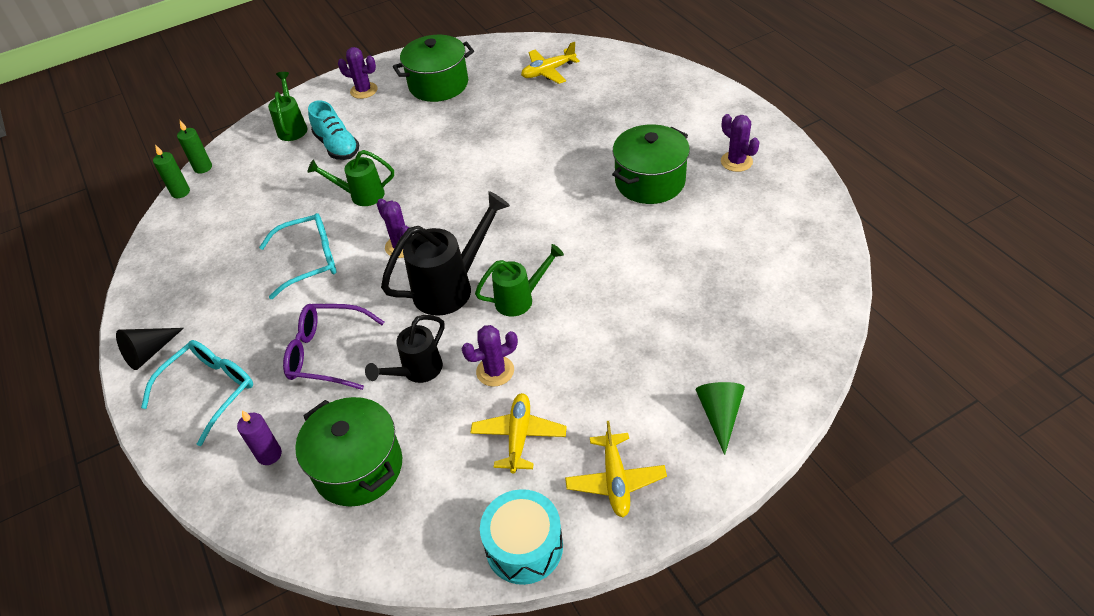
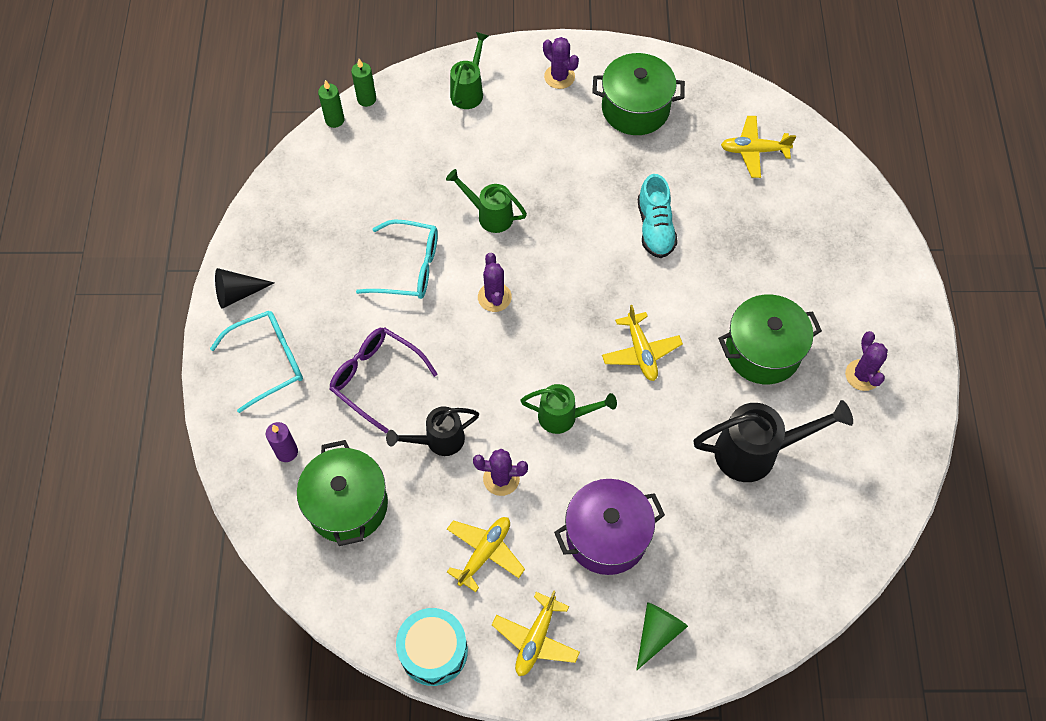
camera: 25 degrees right, 15 degrees up
(337, 146) = (498, 139): turquoise shoe -> turquoise shoe (655, 228)
(452, 287) = (514, 368): black watering can -> black watering can (757, 452)
(553, 226) = (641, 352): none -> yellow plane
(620, 365) = (606, 536): none -> purple pot

